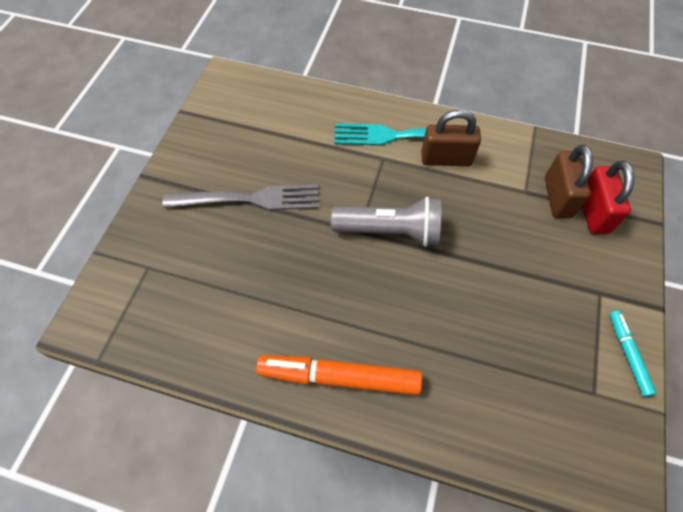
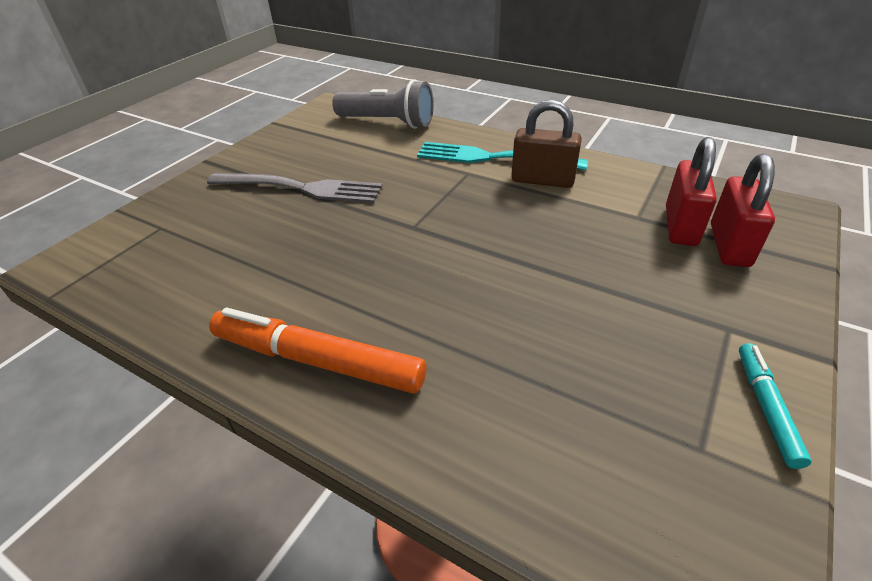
camera: 15 degrees right, 20 degrees down
(390, 231) = (449, 231): grey flashlight -> grey flashlight (387, 122)
(557, 197) = (680, 226): brown padlock -> red padlock

